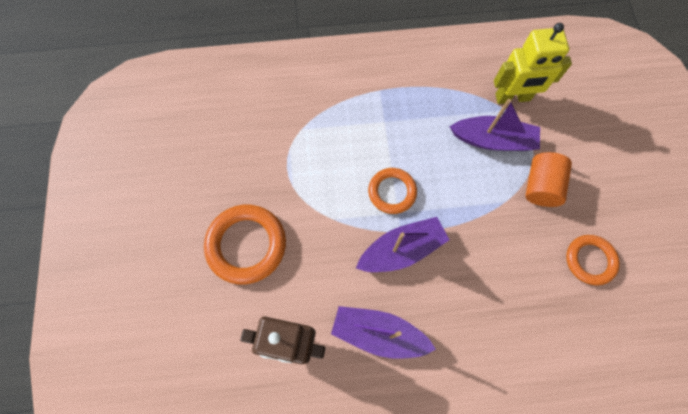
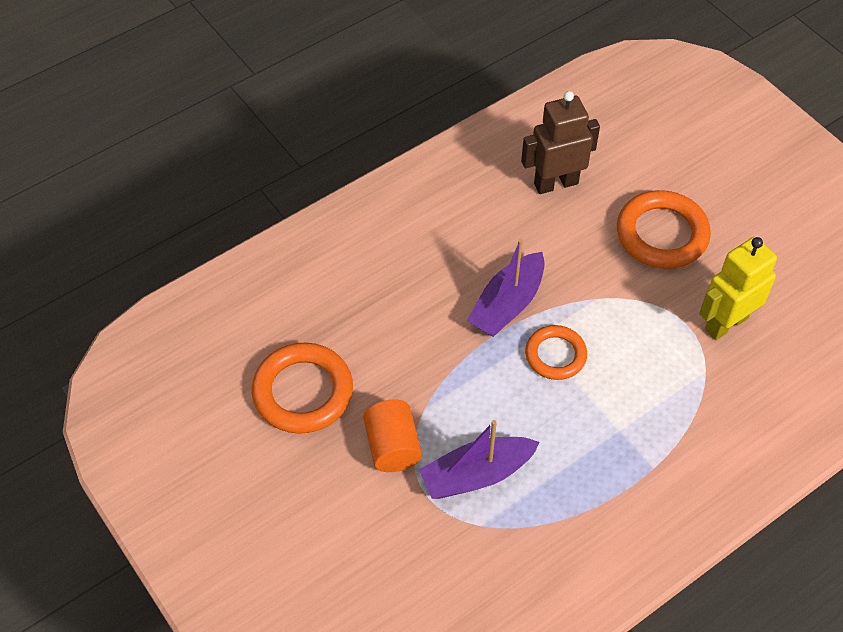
camera: 150 degrees right, 15 degrees down
(378, 334) = (482, 226): purple boat -> none
(512, 98) = (482, 547): yellow robot -> yellow robot (725, 323)
(590, 260) = (303, 392): orange ring -> orange ring, size x1.60

